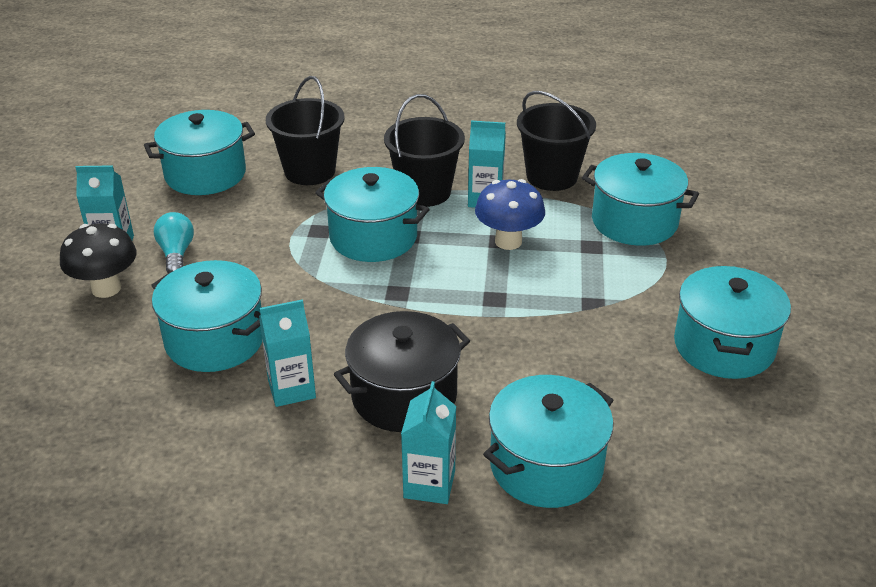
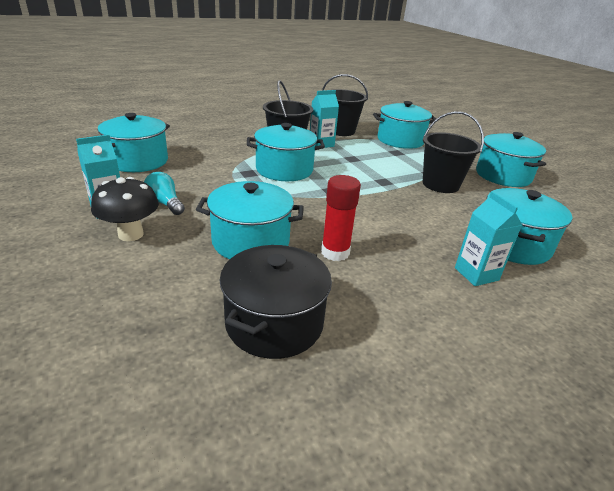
camera: 35 degrees left, 5 degrees down
(291, 389) = (335, 252): turquoise carton -> red glue stick
(310, 171) = (207, 149): black bucket -> black bucket (440, 184)
(404, 396) = (402, 236): black pot -> black pot (274, 323)
(508, 241) = (356, 158): blue mushroom -> none

